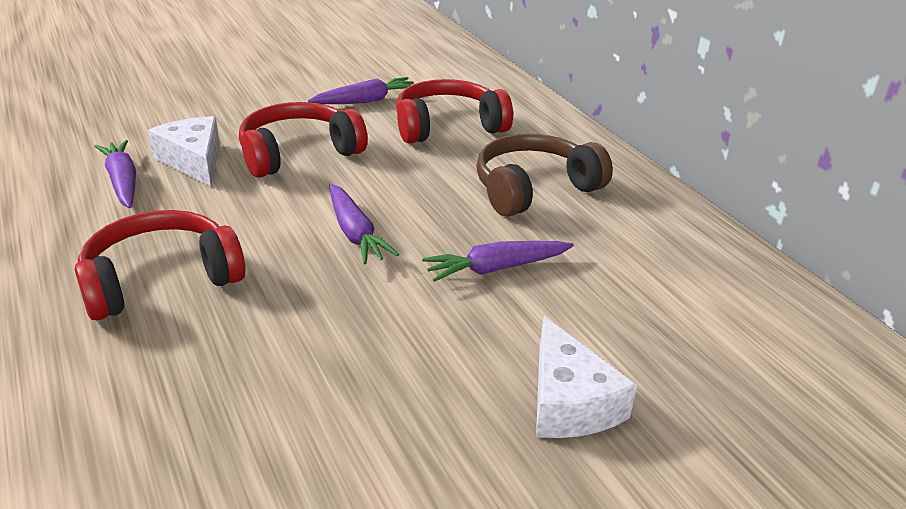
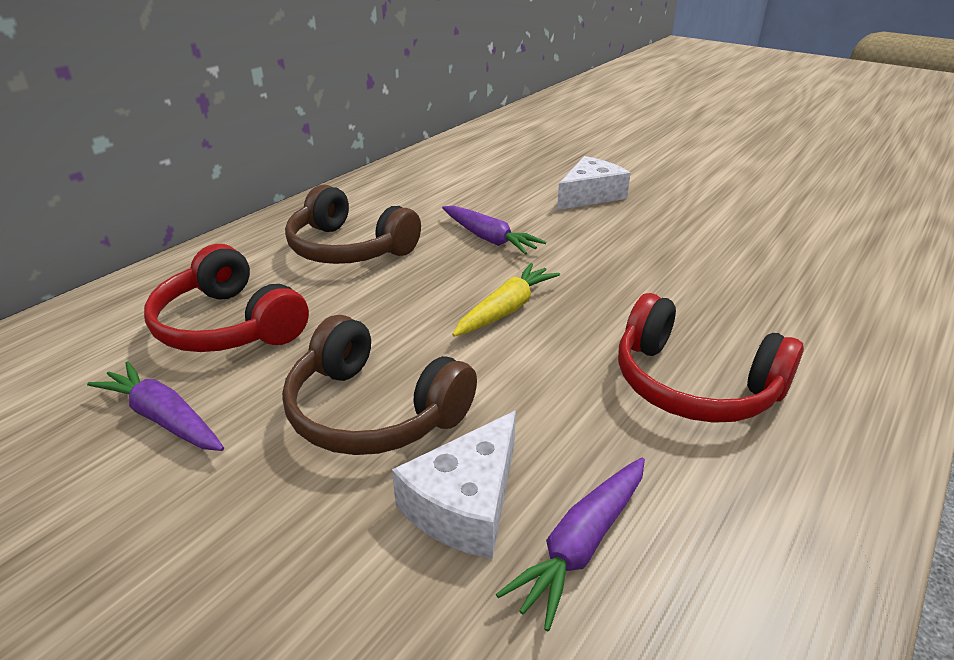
camera: 115 degrees left, 0 degrees up
(298, 153) = (373, 412): red headphones -> brown headphones
(355, 233) = (506, 309): purple carrot -> yellow carrot

